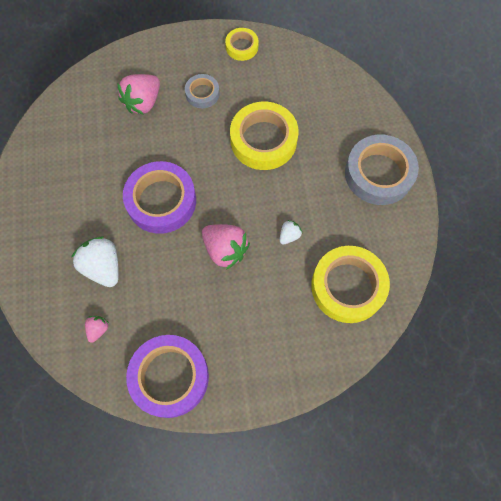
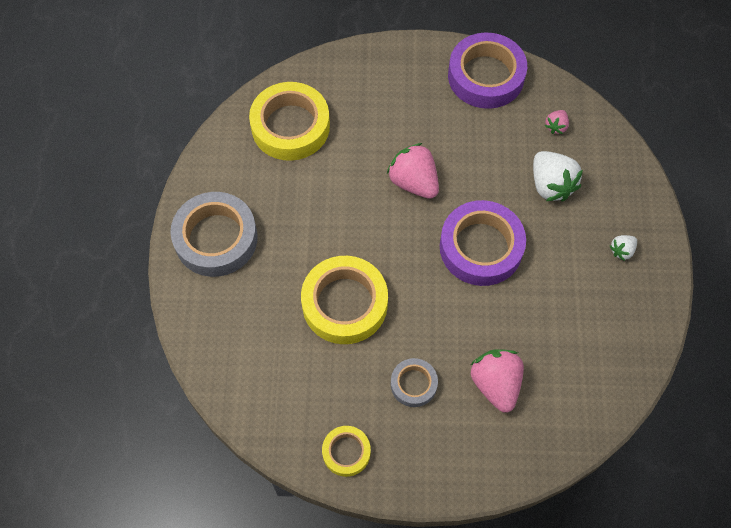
camera: 170 degrees left, 5 degrees down
(143, 102) = (495, 384): pink strawberry -> pink strawberry turned 60 degrees counterclockwise
(289, 236) = (339, 186): white strawberry -> white strawberry (622, 251)

